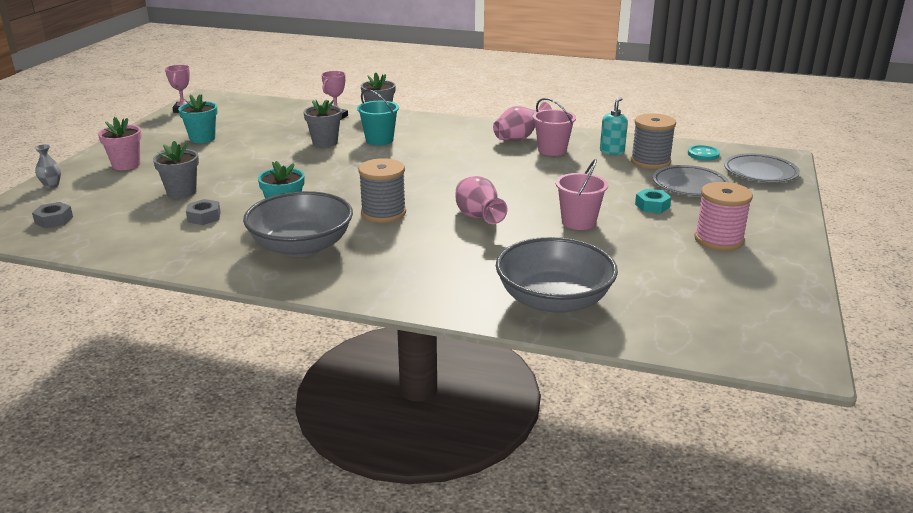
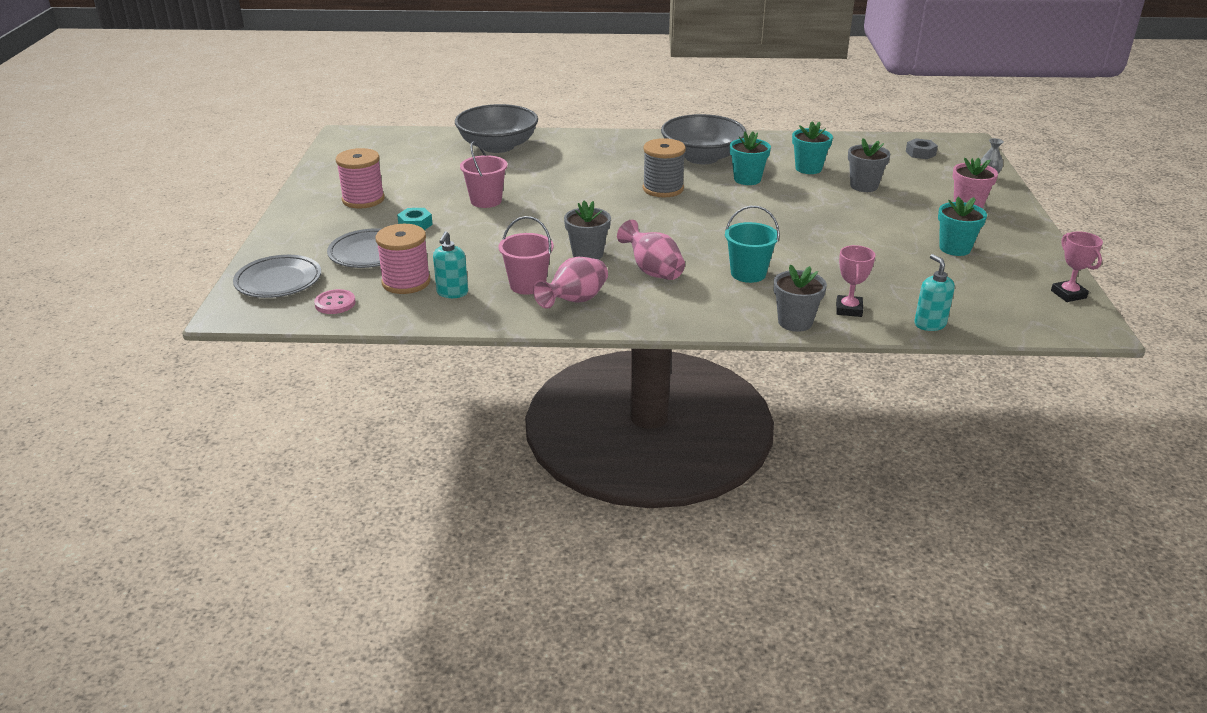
camera: 165 degrees right, 5 degrees up
(204, 217) = (808, 168): grey nut -> turquoise flower pot
(297, 106) = (929, 324): none -> turquoise soap dispenser
(325, 142) = (808, 261): grey flower pot -> grey flower pot (587, 254)
(478, 217) = (577, 194): pink vase -> pink vase (653, 271)
(650, 161) = (406, 282): grey spool -> pink spool
(703, 154) = (335, 303): turquoise button -> pink button

